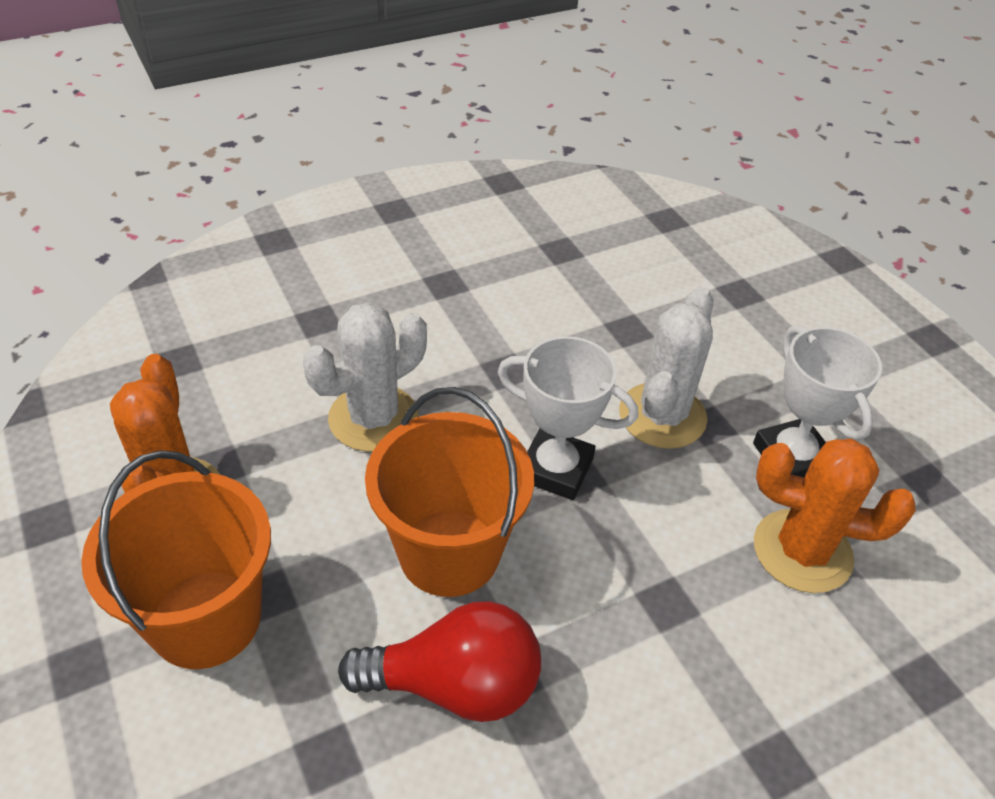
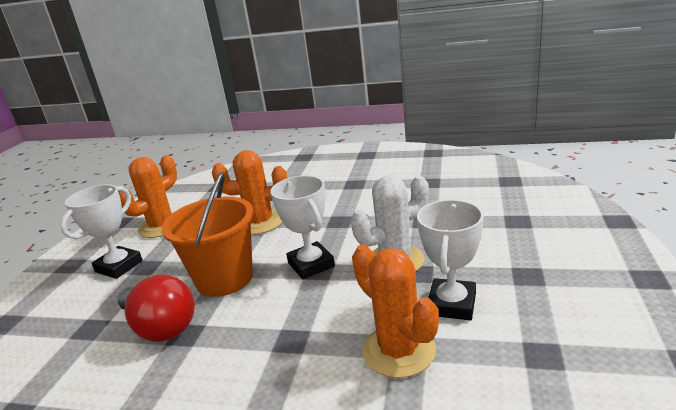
camera: 45 degrees right, 20 degrees down
(206, 619) = (119, 266): orange bucket -> white trophy
(373, 418) = (260, 222): white cactus -> orange cactus

